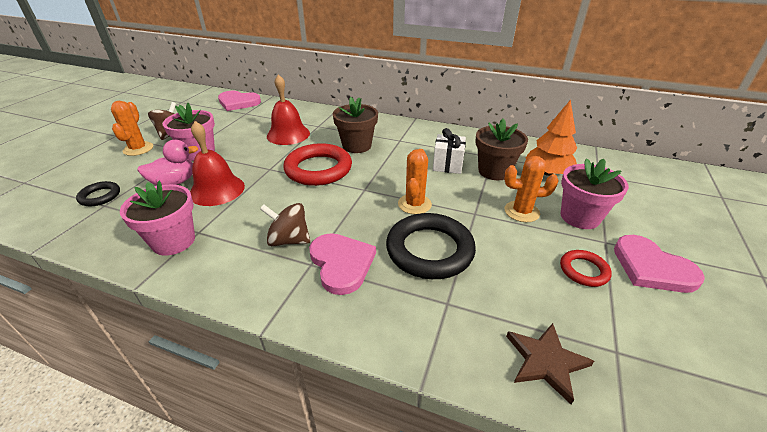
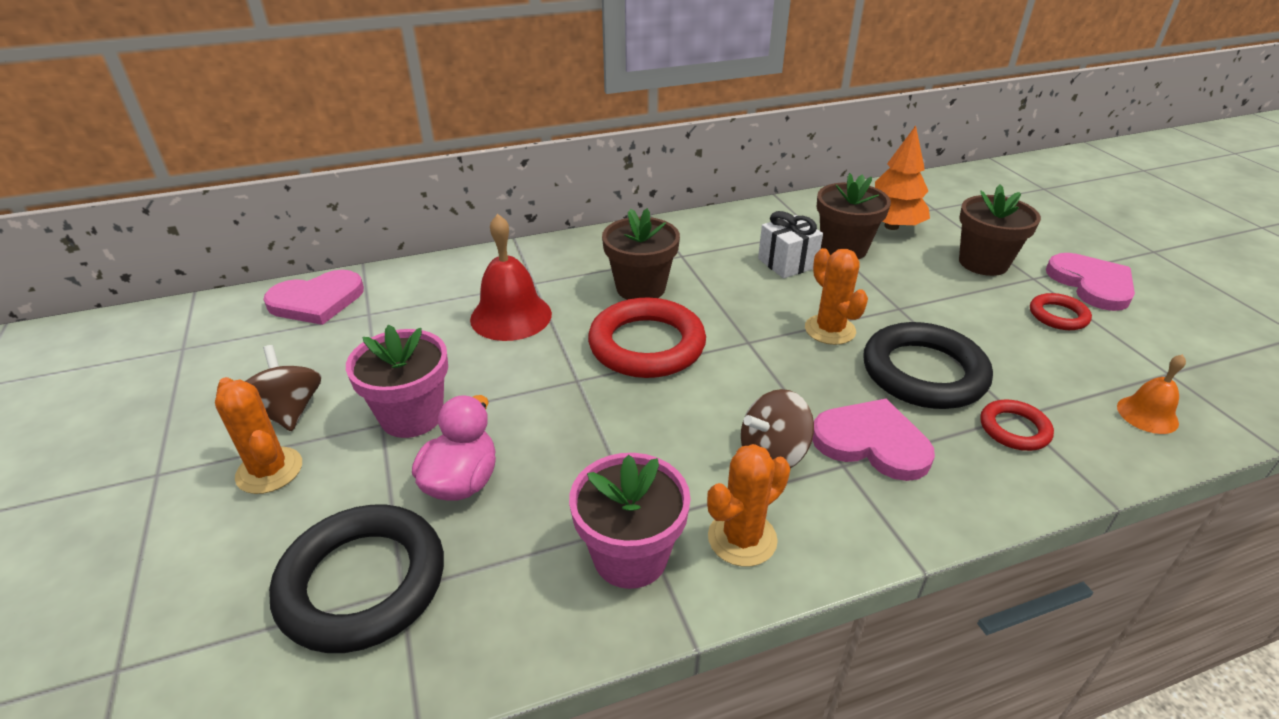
camera: 40 degrees left, 0 degrees up
(100, 196) = (362, 583): black ring -> black ring, size x1.97
(217, 190) = (555, 452): red bell -> none
(431, 308) = (1014, 429): none -> red ring
(521, 212) = (933, 283): orange cactus -> orange cactus (742, 538)
(546, 361) = (1147, 414): brown star -> orange bell
(579, 217) = (983, 263): pink flower pot -> brown flower pot
(651, 267) = (1091, 284): pink heart -> pink heart turned 120 degrees counterclockwise

